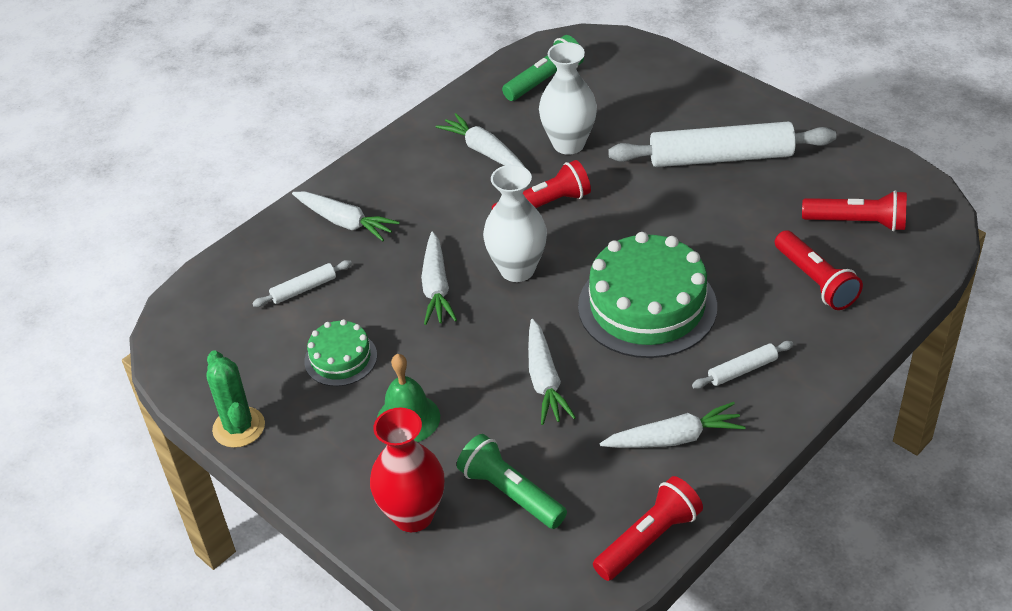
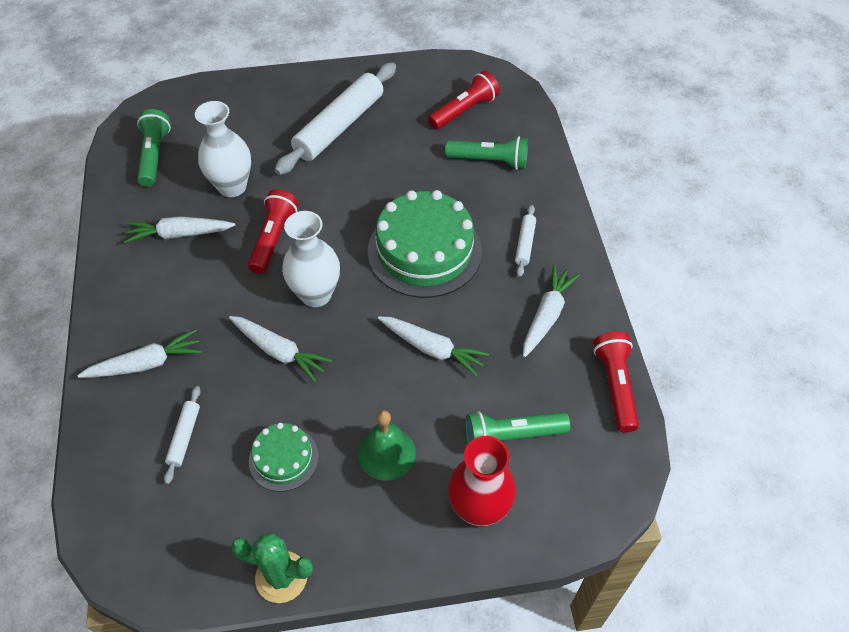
camera: 55 degrees left, 10 degrees up
(815, 281) = (489, 161): red flashlight -> green flashlight

